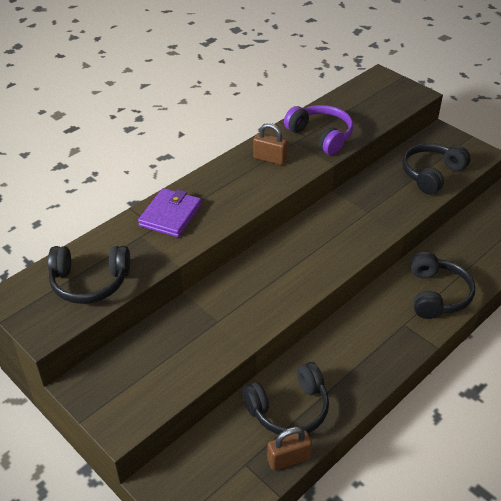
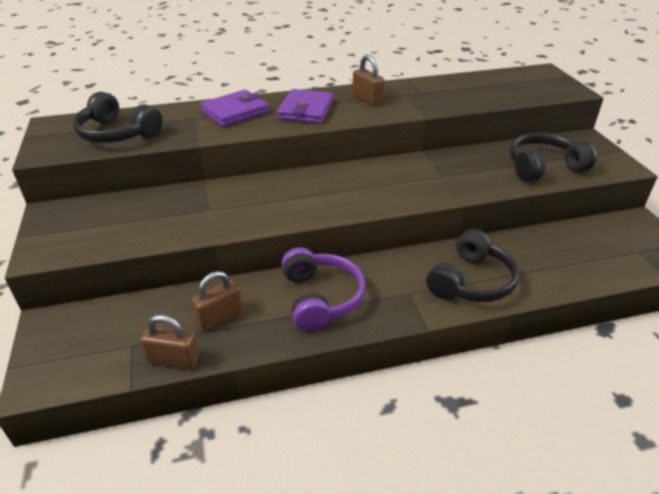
camera: 30 degrees right, 5 degrees down
(230, 191) = (305, 110): none -> purple wallet
(289, 409) = (219, 317): black headphones -> brown padlock
(321, 136) = (435, 96): purple headphones -> purple headphones (321, 298)

